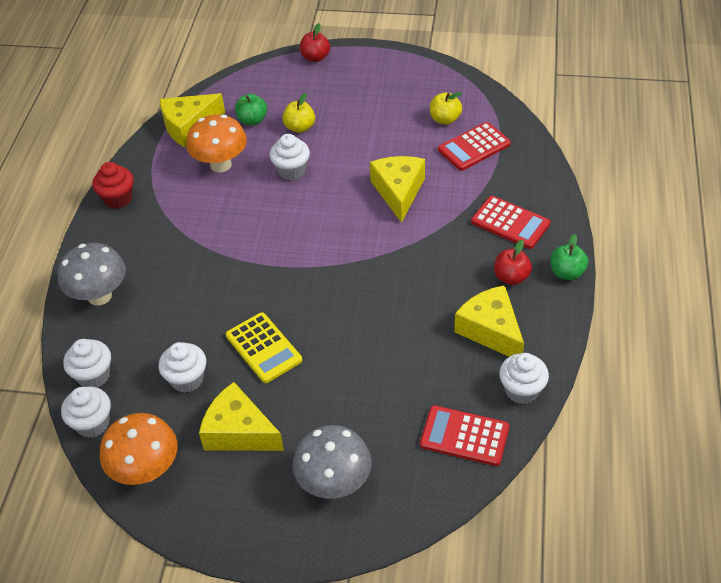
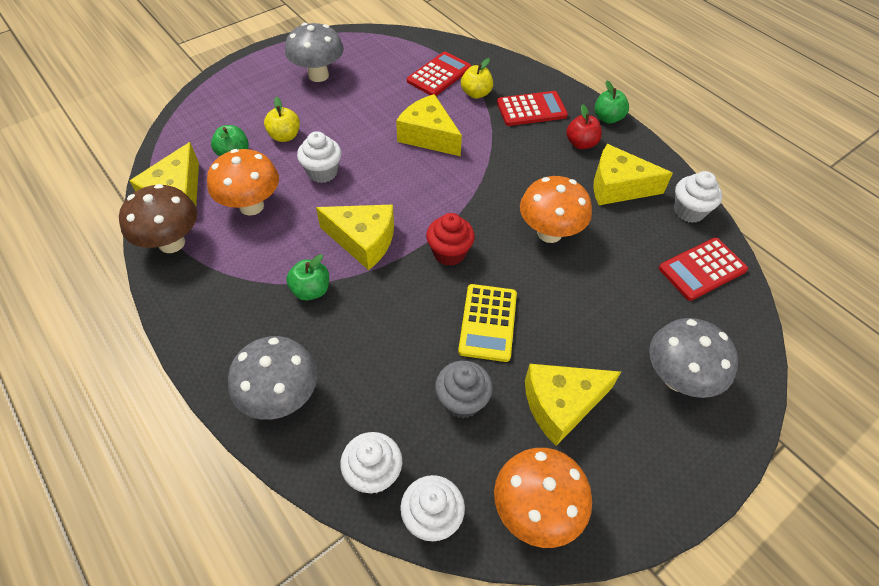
camera: 50 degrees left, 5 degrees up
(118, 199) = (184, 299): red cupcake -> red cupcake (449, 253)
(150, 158) = (172, 243): none -> brown mushroom
(187, 379) = (462, 401): white cupcake -> grey cupcake
(189, 245) = (311, 290): none -> green apple
(257, 237) = (363, 241): none -> yellow cheese
(263, 348) = (488, 322): yellow calculator -> yellow calculator turned 90 degrees clockwise
(315, 57) = (227, 78): red apple -> none
(380, 92) = (318, 75): none -> grey mushroom
(387, 323) = (549, 233): none -> orange mushroom
(445, 119) = (393, 68): yellow apple -> yellow apple (476, 93)
(474, 147) = (439, 75): red calculator -> red calculator turned 150 degrees counterclockwise

